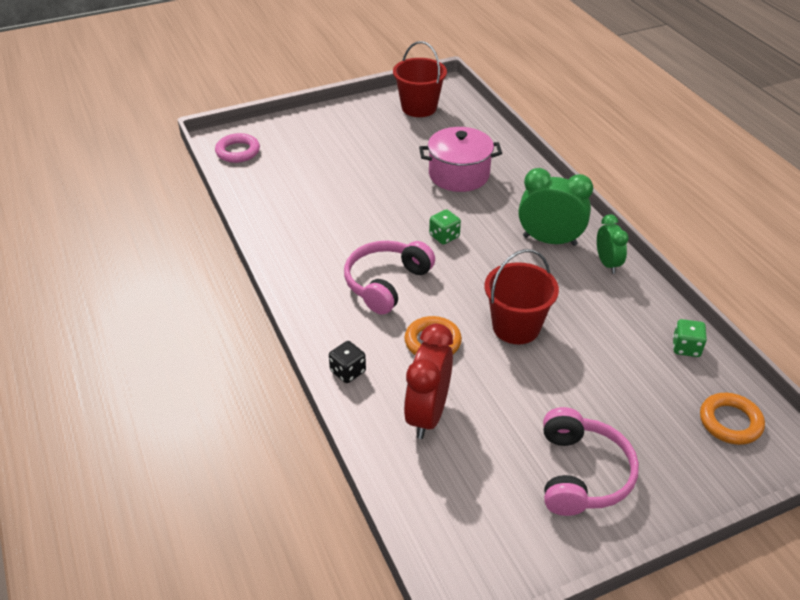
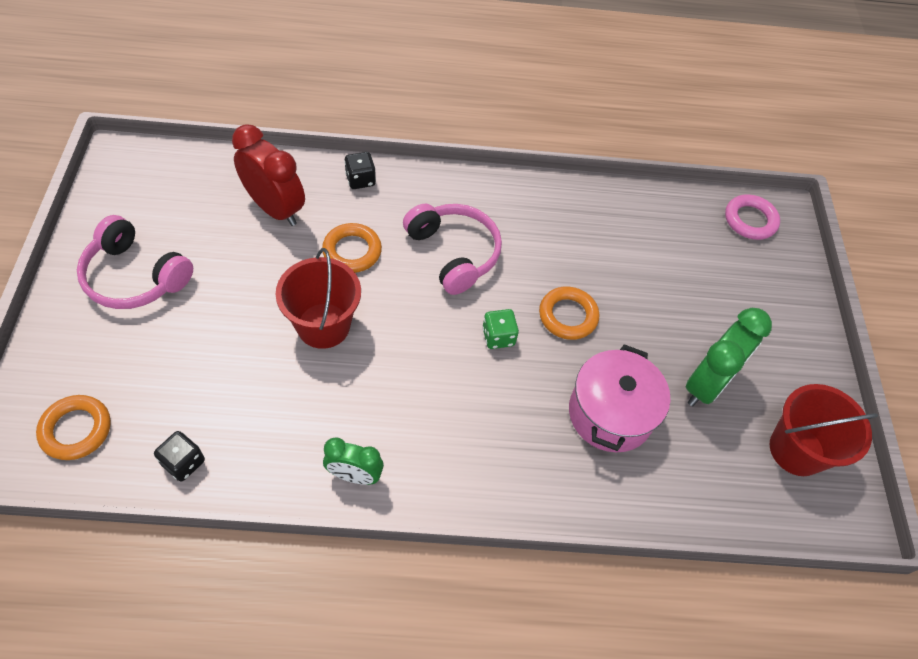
camera: 110 degrees right, 15 degrees up
(397, 210) = (568, 316): none -> orange ring
(549, 240) = (431, 439): green clock -> green clock (707, 384)
(686, 348) = (183, 462): green dice -> black dice

